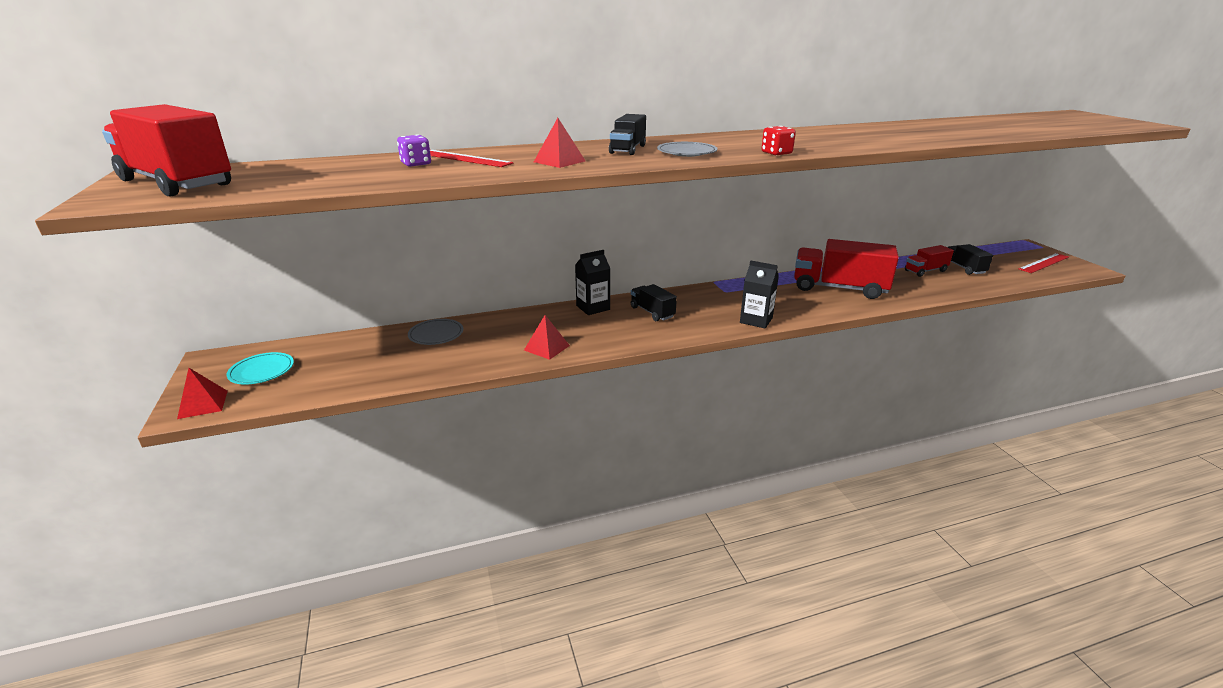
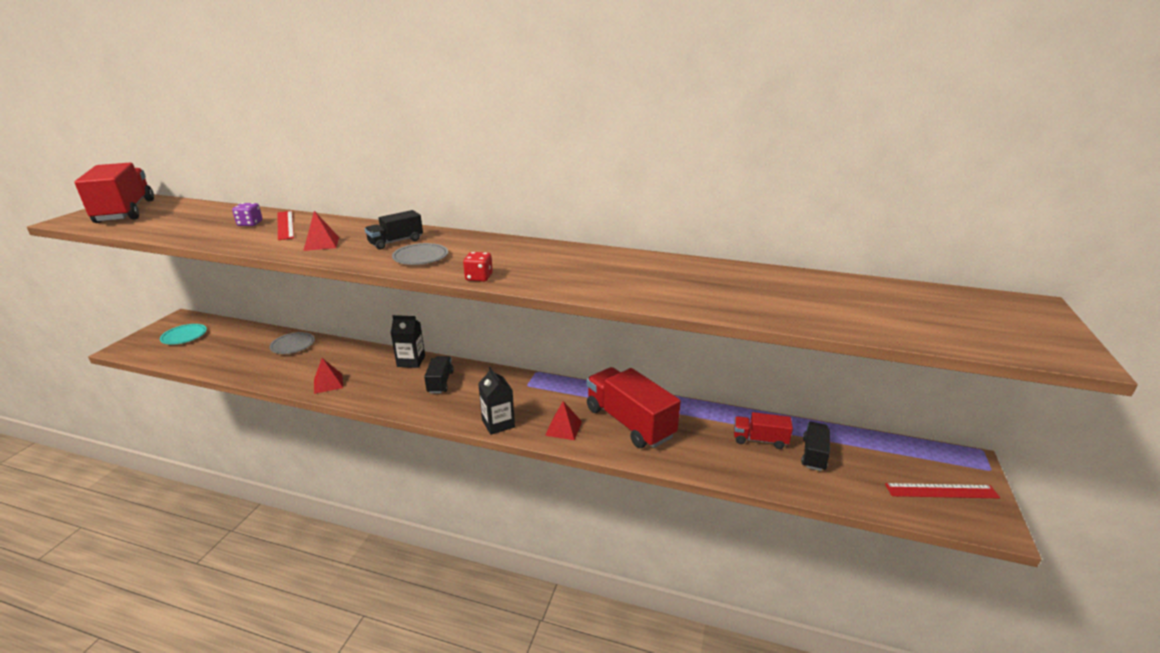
camera: 35 degrees right, 0 degrees up
(203, 404) = (134, 347): red pyramid -> red pyramid (563, 428)

